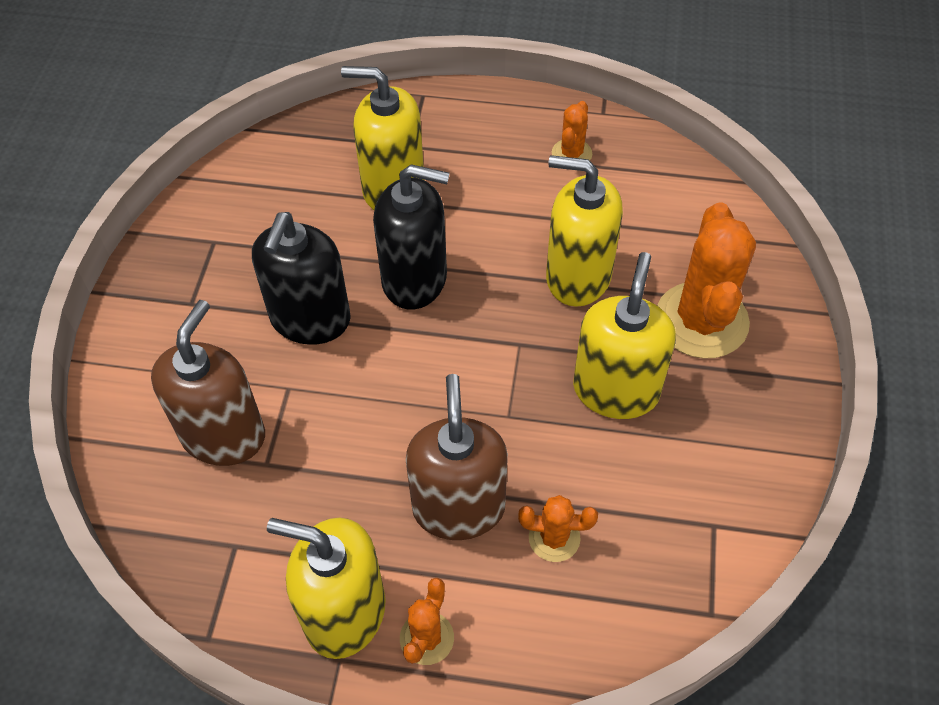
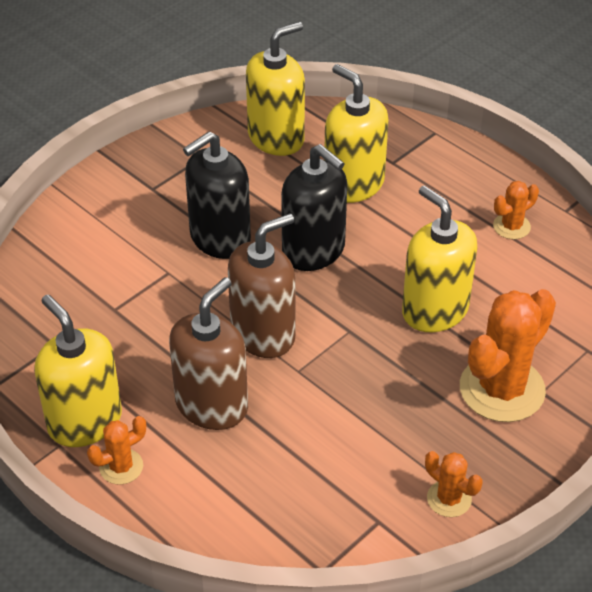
camera: 35 degrees right, 10 degrees down
(223, 435) = (103, 278): brown soap dispenser -> brown soap dispenser (263, 334)
(554, 538) = (258, 461): orange cactus -> orange cactus (449, 499)
(616, 390) = (390, 397): yellow soap dispenser -> yellow soap dispenser (276, 138)

